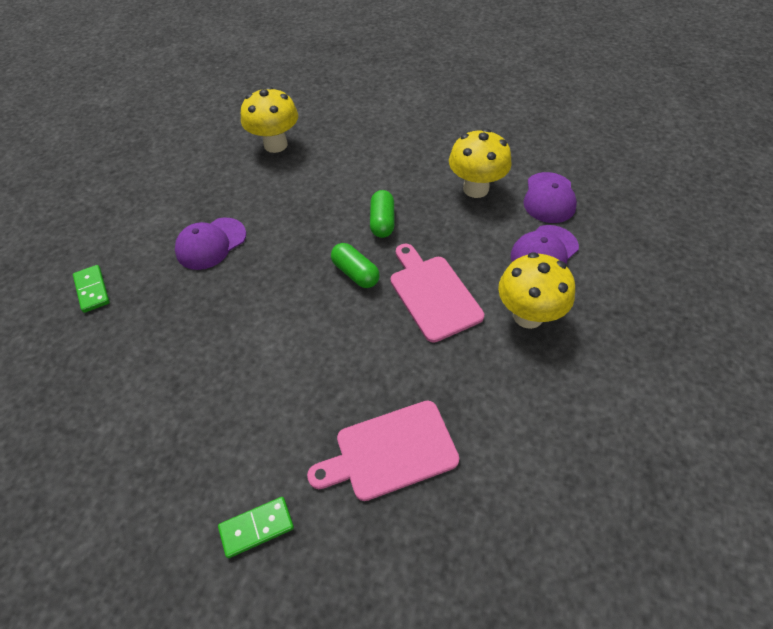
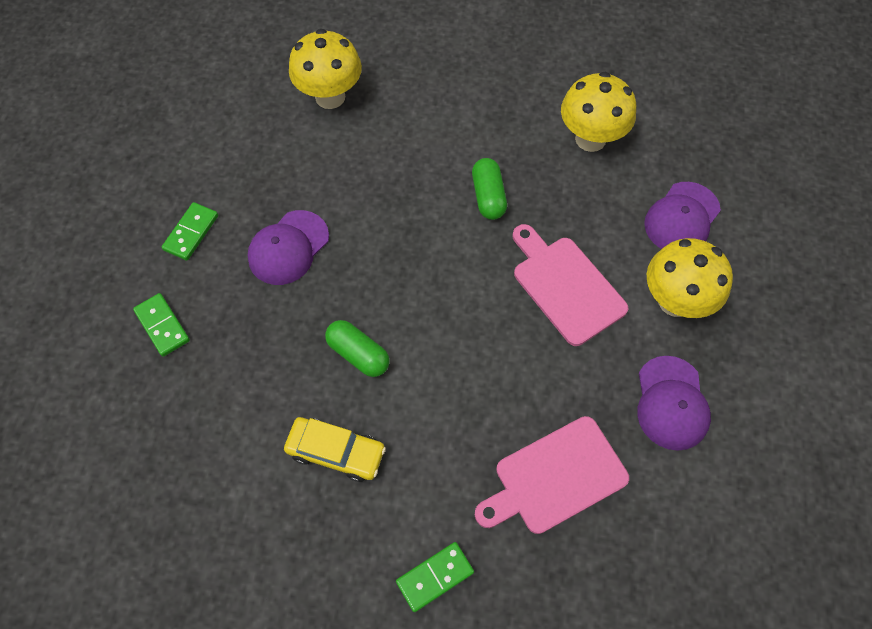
camera: 10 degrees left, 10 degrees up
(139, 226) = (191, 232): none -> green domino
(200, 405) = (336, 452): none -> yellow car
(355, 273) = (471, 269): green capsule -> green capsule (358, 354)
(549, 198) = (678, 143): purple cap -> purple cap (671, 403)

